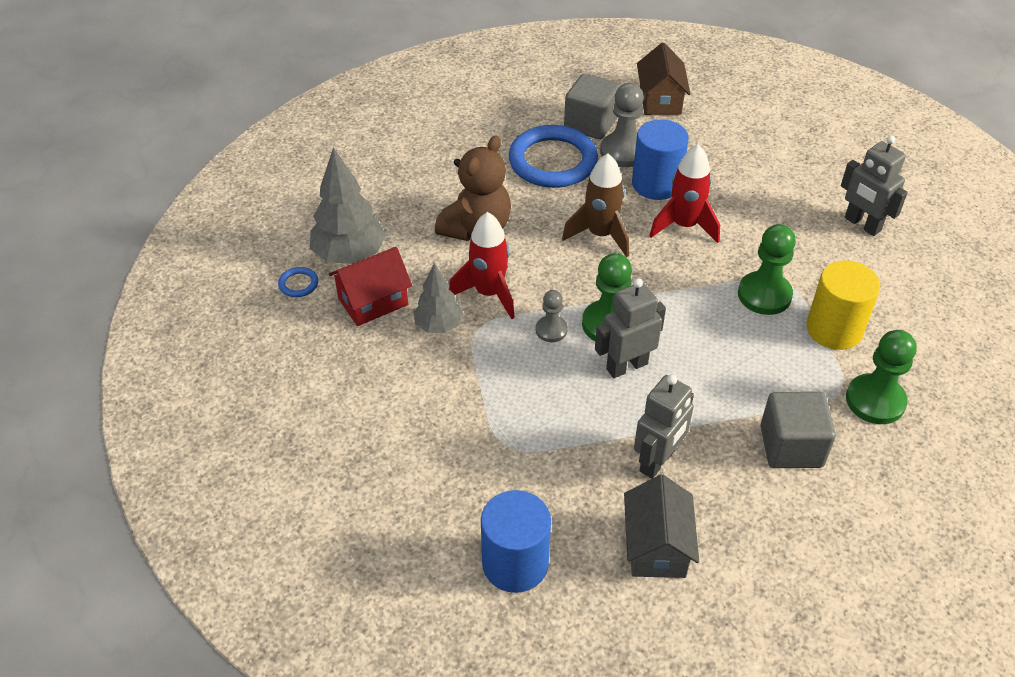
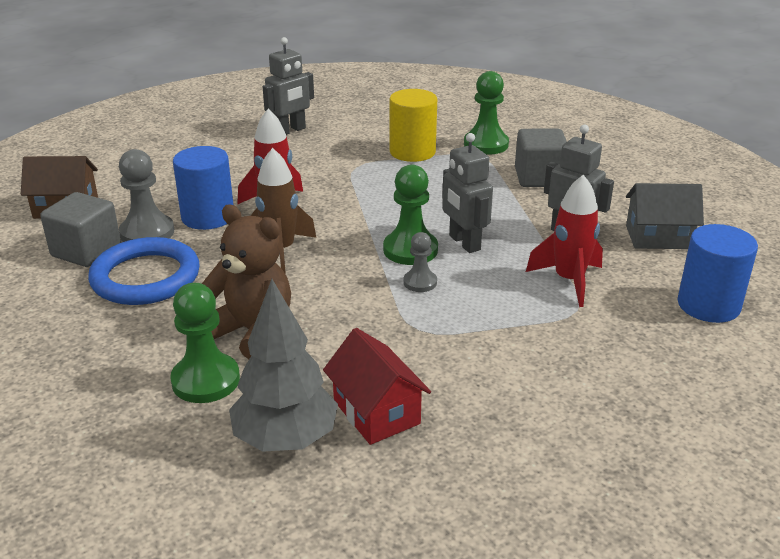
camera: 90 degrees left, 15 degrees down
(298, 284) = (339, 488): blue ring -> none
(438, 326) = (416, 357): grey tree -> none
(488, 293) = (365, 322): red rocket -> red rocket (569, 281)
(764, 295) = (372, 175): green pawn -> green pawn (206, 380)

